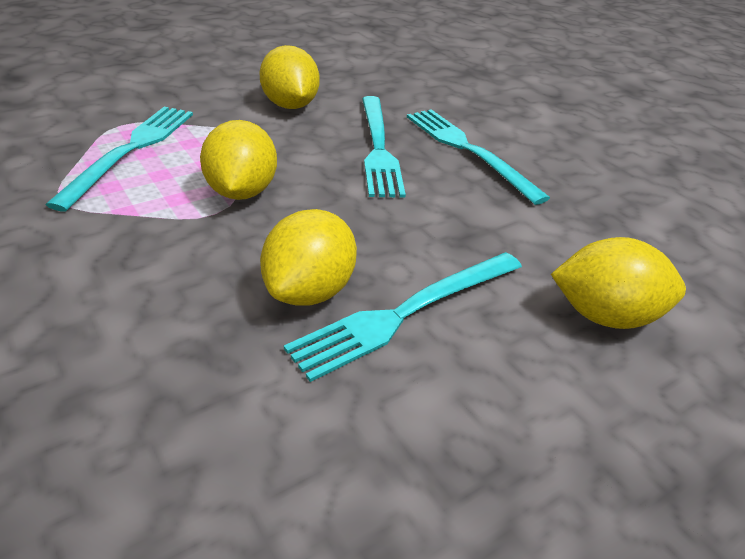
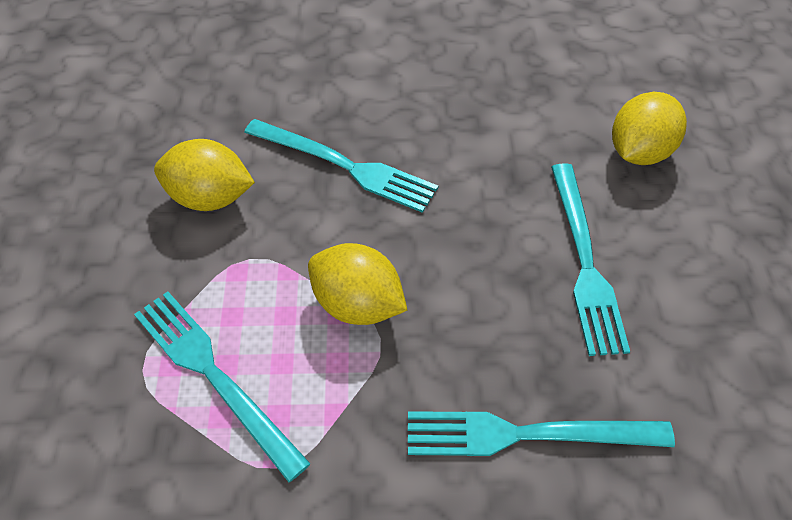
camera: 55 degrees left, 15 degrees up
(309, 290) = (530, 311): yellow lemon -> none
(468, 150) = (391, 105): turquoise fork -> turquoise fork (527, 434)

